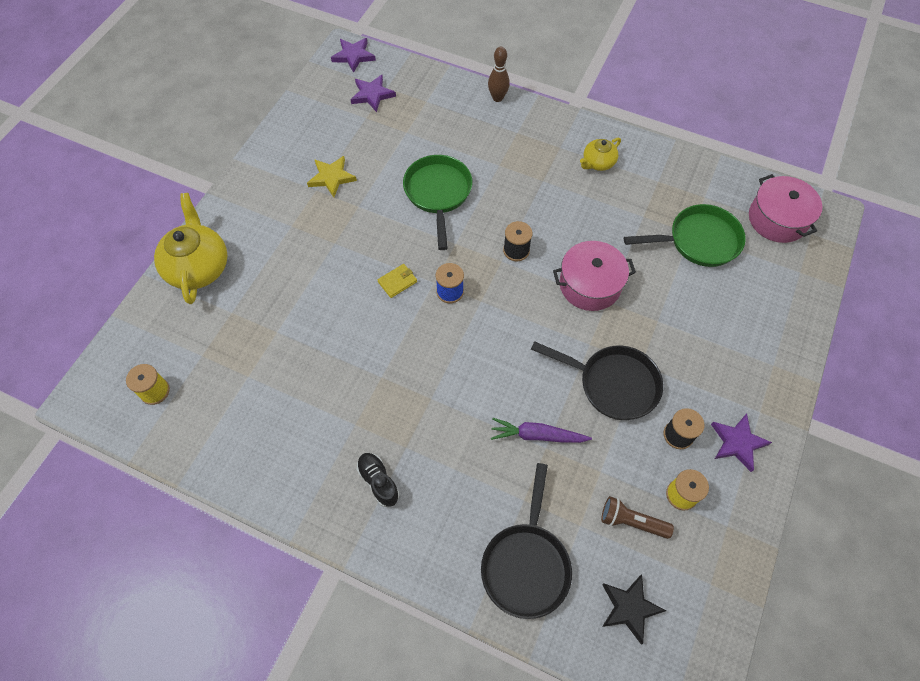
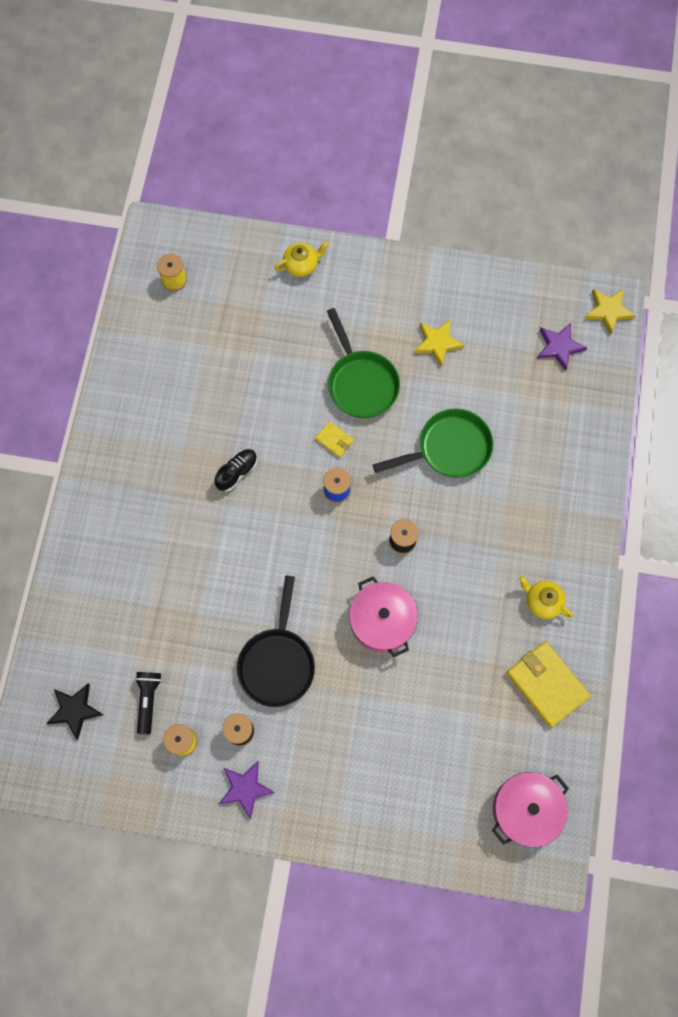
camera: 75 degrees right, 10 degrees up
(198, 267) = (301, 265): yellow teapot -> yellow teapot, size x0.54
(353, 56) = (608, 311): purple star -> yellow star
(378, 481) = (137, 481): black shoe -> black shoe (237, 472)
(497, 98) = (600, 475): brown bowling pin -> none
(526, 564) = (93, 618): black pan -> none
(537, 435) = (209, 603): purple carrot -> none
(631, 522) = (148, 700): brown flashlight -> black flashlight
(671, 178) = (546, 684): none -> yellow wallet
(698, 241) = (469, 725): green pan -> green pan (361, 383)

